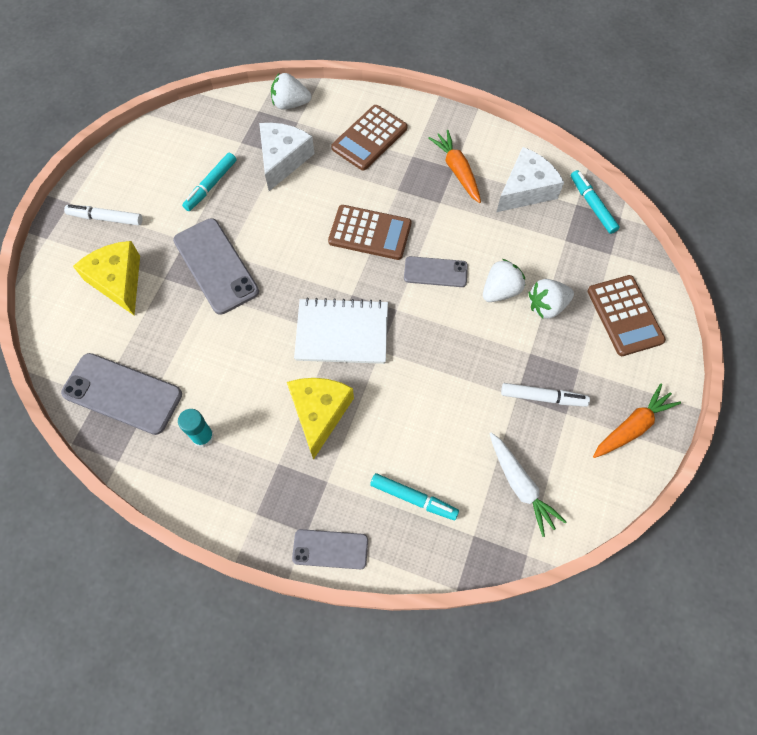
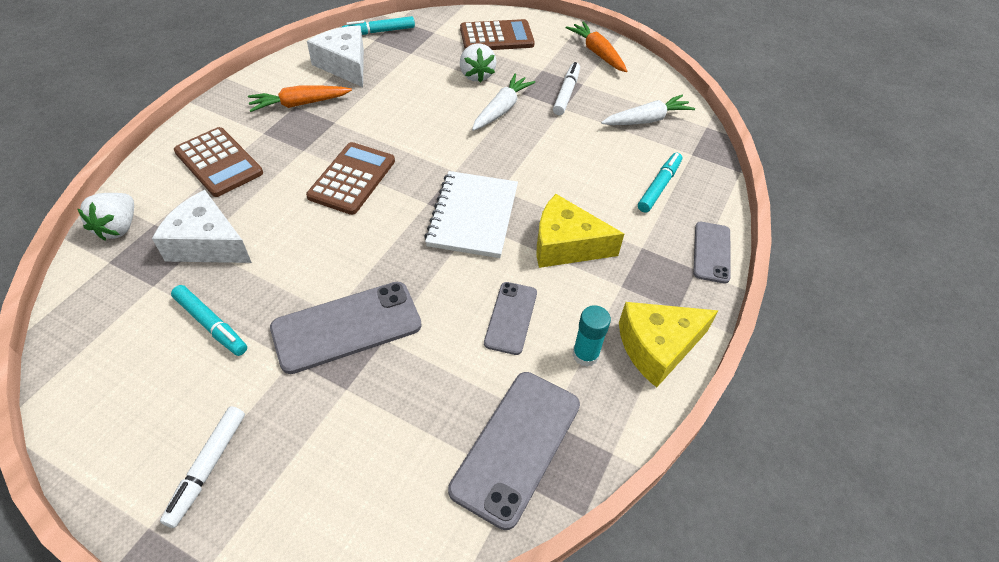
camera: 85 degrees left, 15 degrees down
(118, 281) = (332, 450): yellow cheese -> yellow cheese (657, 347)
(435, 272) = (418, 137): grey phone -> grey phone (511, 318)
(497, 337) = (501, 109): none -> white carrot
(500, 290) = (452, 99): white strawberry -> none

